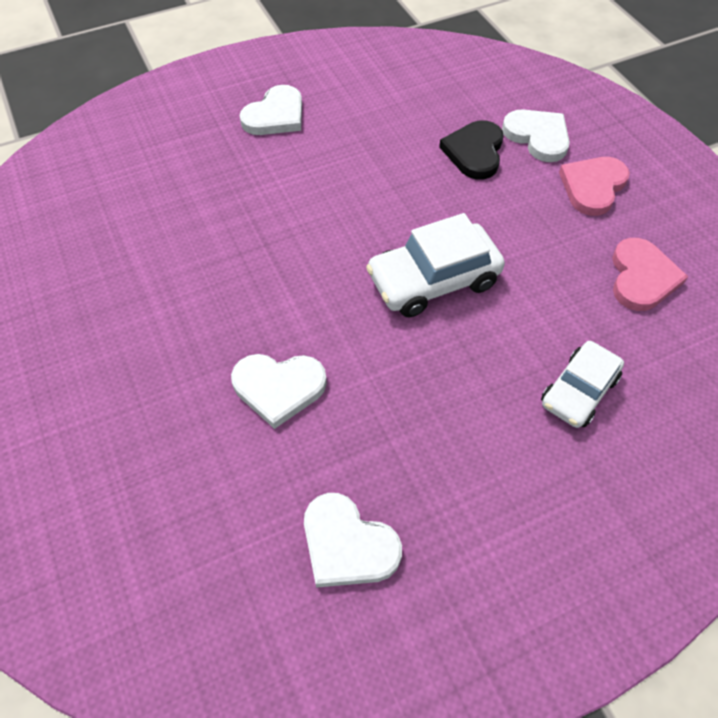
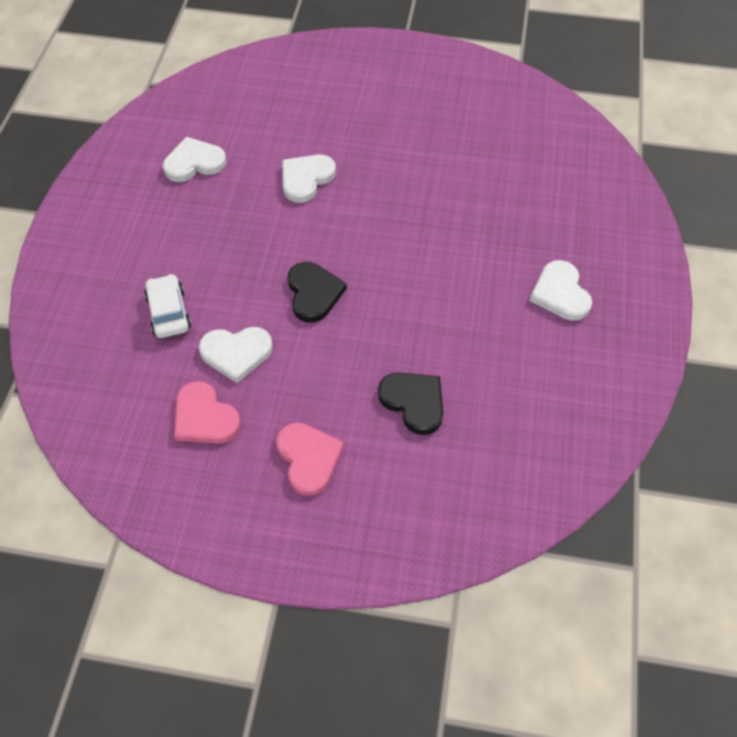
camera: 125 degrees right, 0 degrees up
(433, 280) = (313, 293): white car -> black heart
(537, 137) = (395, 463): white heart -> white heart (236, 353)

